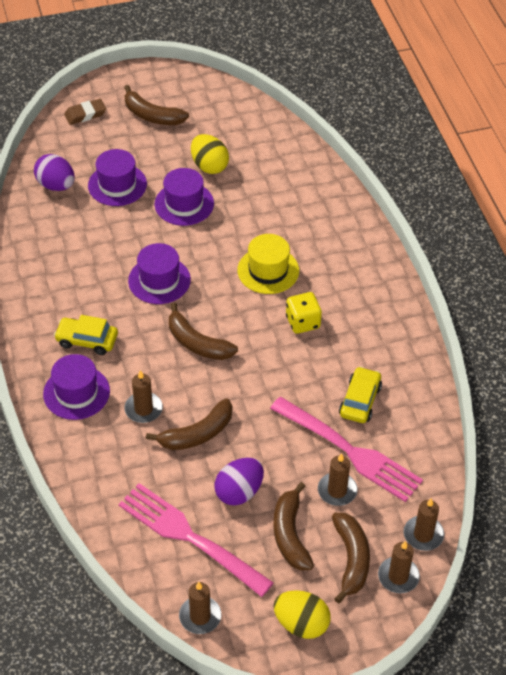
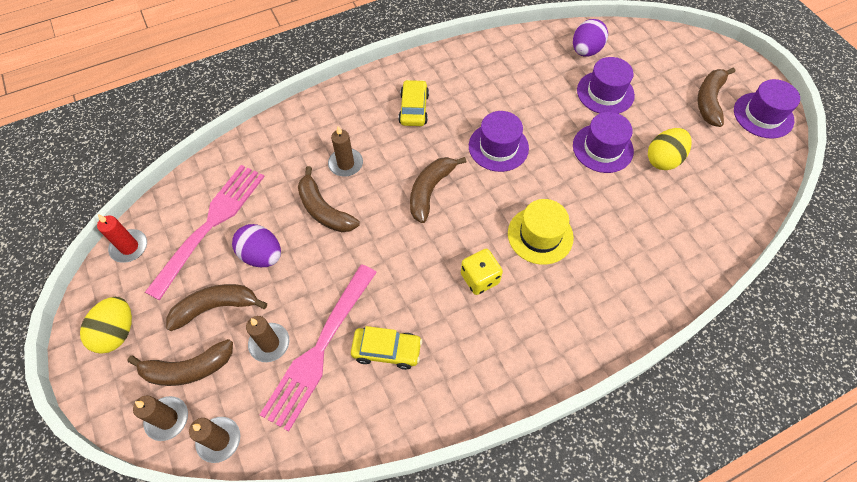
camera: 80 degrees right, 10 degrees up
(76, 392) = (356, 113): purple hat -> purple hat (763, 115)
(85, 114) = (684, 52): brown eraser -> none
(200, 616) = (129, 247): brown candle -> red candle

